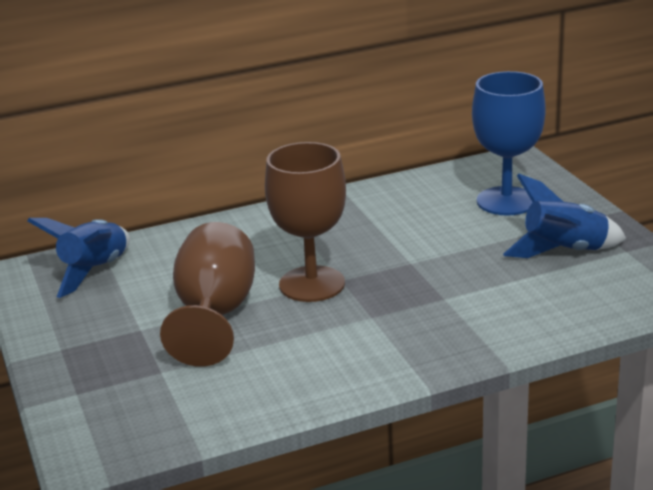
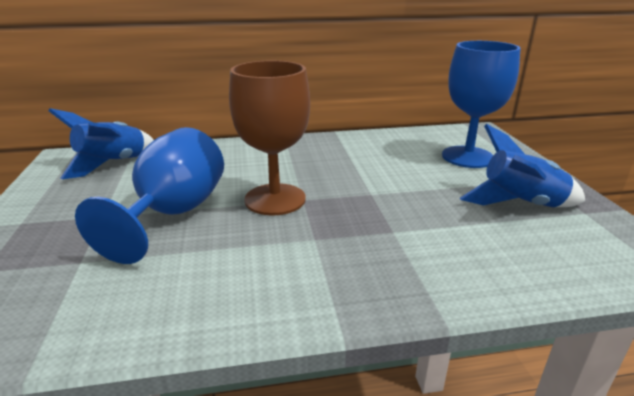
camera: 10 degrees right, 0 degrees up
(215, 315) = (174, 213): brown goblet -> blue goblet

